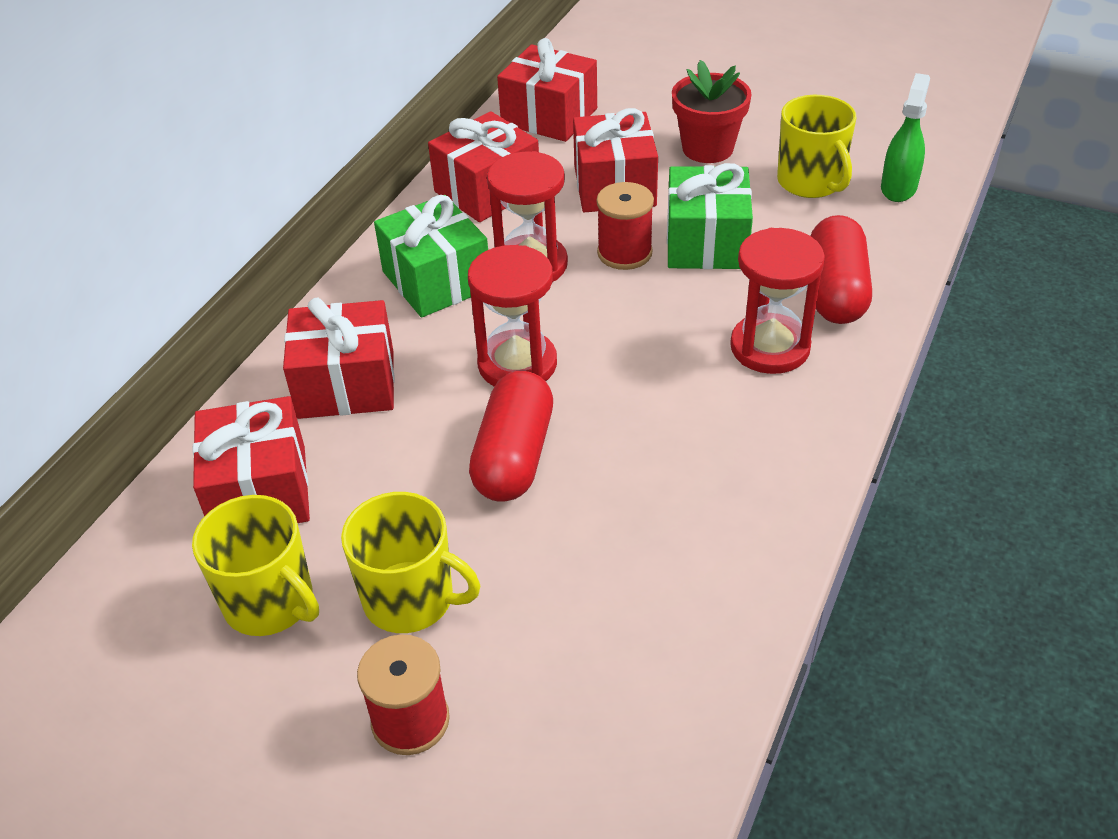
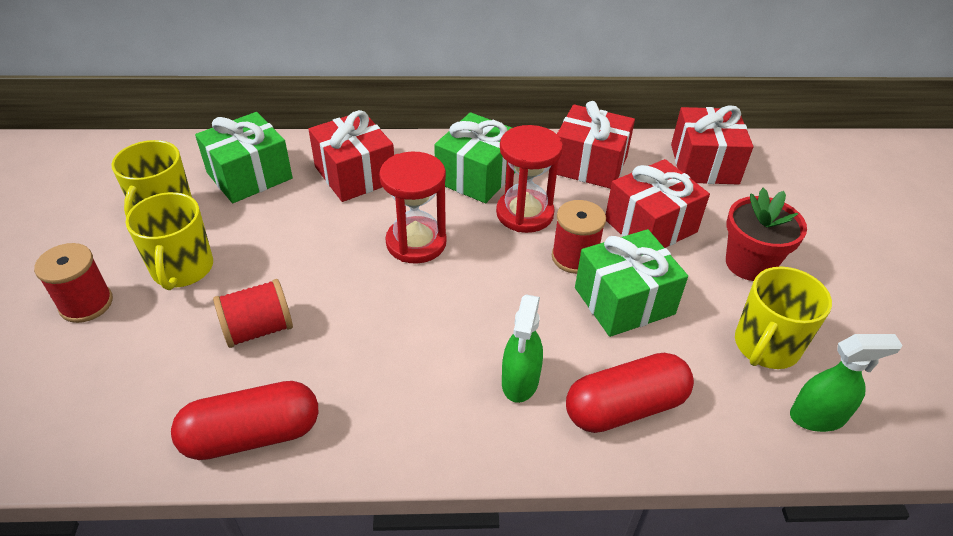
camera: 60 degrees right, 0 degrees up
(260, 491) = (249, 175): red gift -> green gift
(514, 456) = (325, 272): red capsule -> red capsule (252, 435)
(574, 539) = (258, 329): none -> red spool
(770, 347) = (520, 381): red hourglass -> green spray bottle

